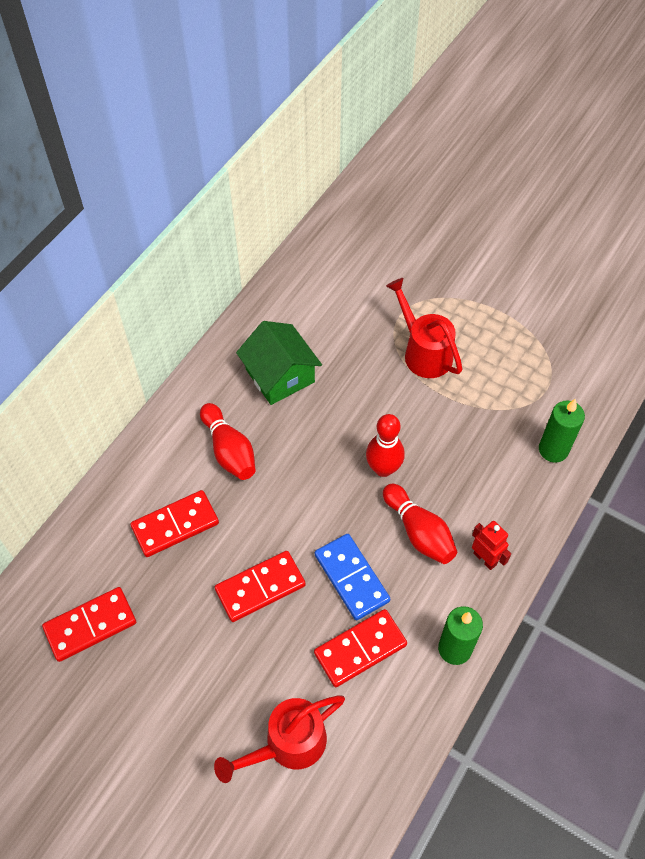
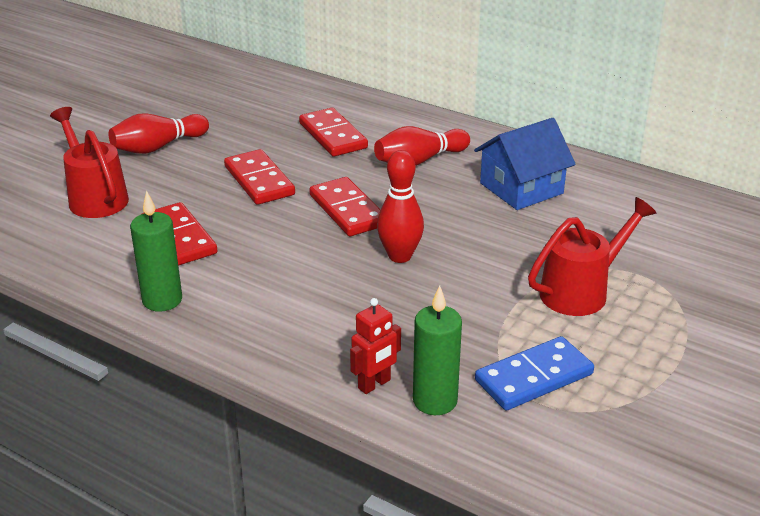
camera: 90 degrees right, 25 degrees down
(90, 625) = (237, 102): red domino -> red domino (347, 210)
(280, 375) = (521, 188): green house -> blue house
(351, 578) = (261, 233): blue domino -> blue domino (533, 377)
(419, 532) = (313, 280): red bowling pin -> red bowling pin (158, 147)
(485, 558) = (272, 328): red robot -> red robot (374, 384)

